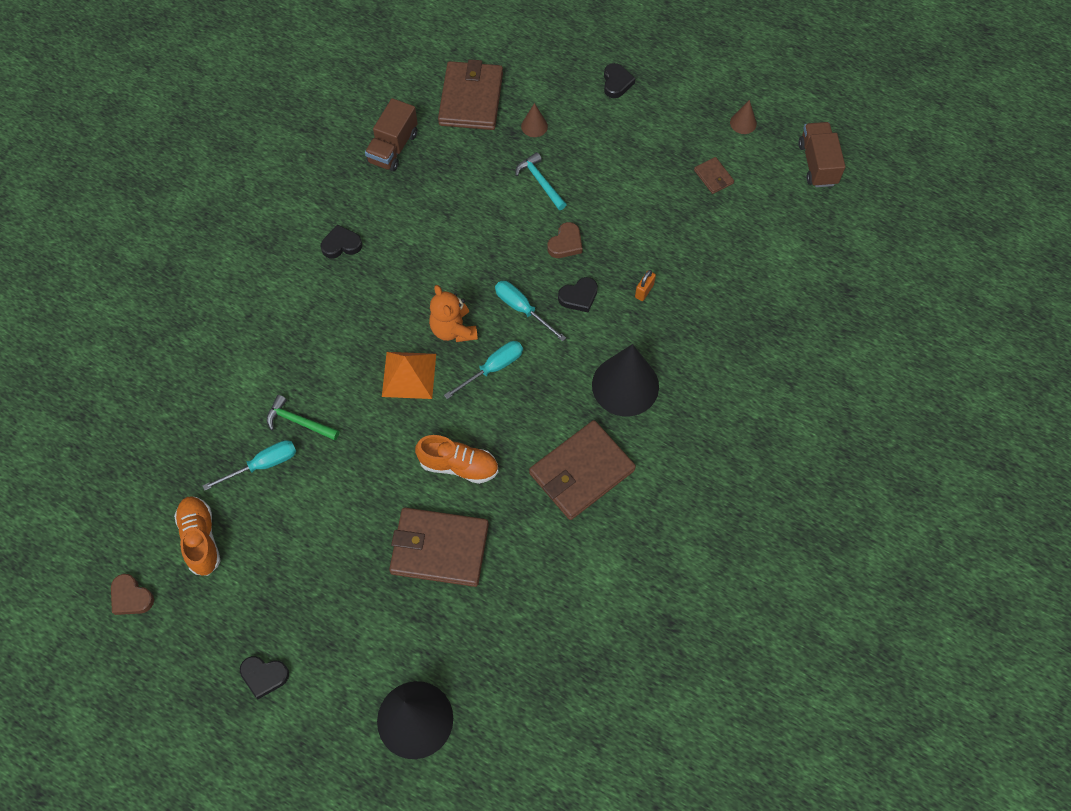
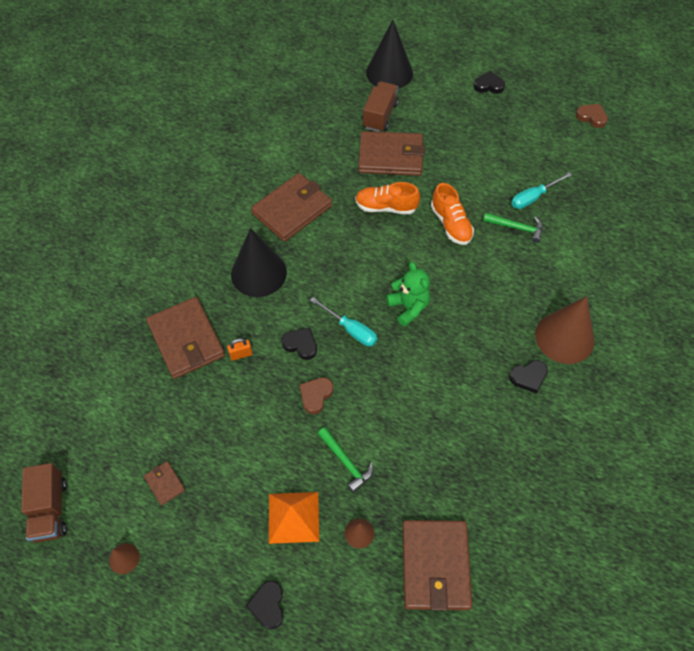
camera: 175 degrees right, 5 degrees down
(201, 539) = (559, 150): orange shoe -> orange shoe (450, 224)
(289, 282) = (564, 337): none -> brown cone
(393, 148) = (507, 491): brown truck -> brown truck (380, 116)
(409, 375) = (438, 268): orange pyramid -> orange pyramid (293, 517)
(453, 329) = (408, 307): orange teddy bear -> green teddy bear
(493, 368) = (369, 278): turquoise screwdriver -> none
(540, 182) = (346, 462): turquoise hammer -> green hammer
(579, 296) = (300, 345): black heart -> black heart turned 60 degrees clockwise
(644, 291) = (241, 354): orange padlock -> orange padlock turned 45 degrees clockwise
(705, 312) = (186, 340): none -> brown wallet

